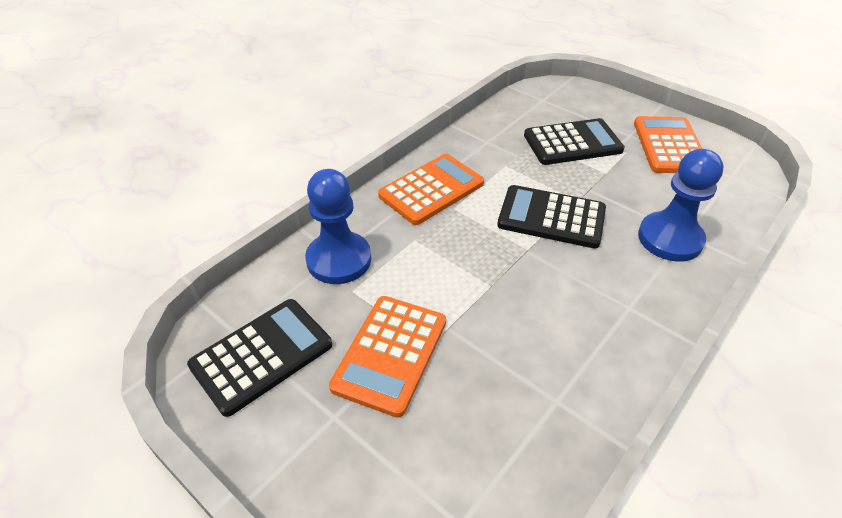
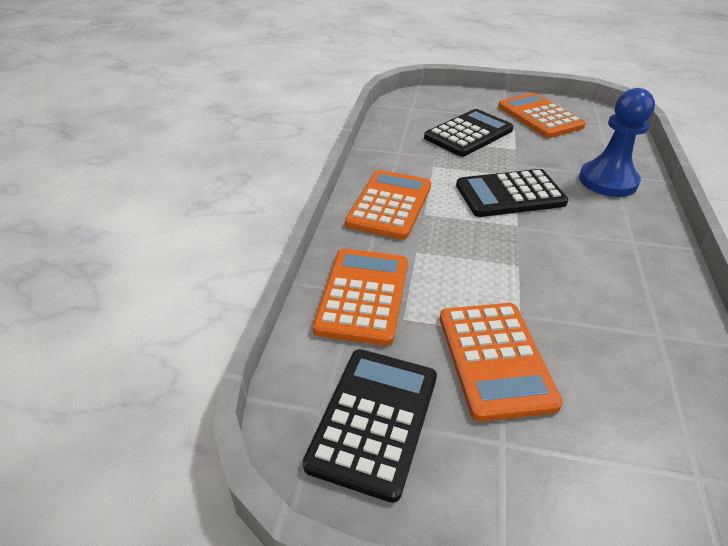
camera: 30 degrees left, 5 degrees down
(339, 260) = (363, 296): blue pawn -> orange calculator

